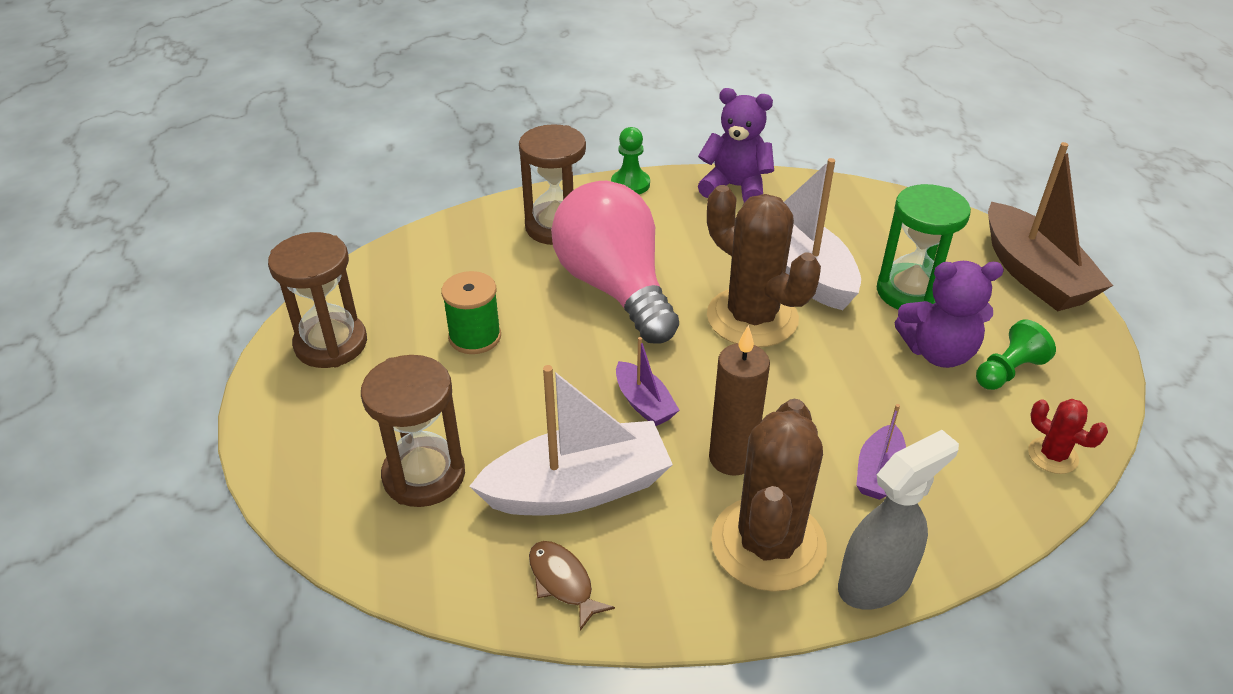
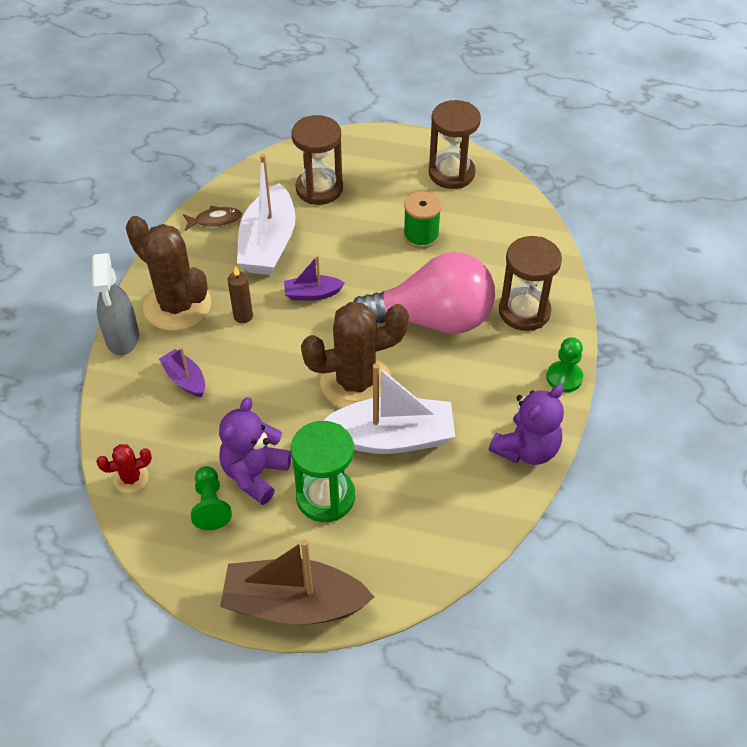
camera: 115 degrees right, 10 degrees up
(732, 458) = (243, 316): brown candle -> brown candle, size x0.64

